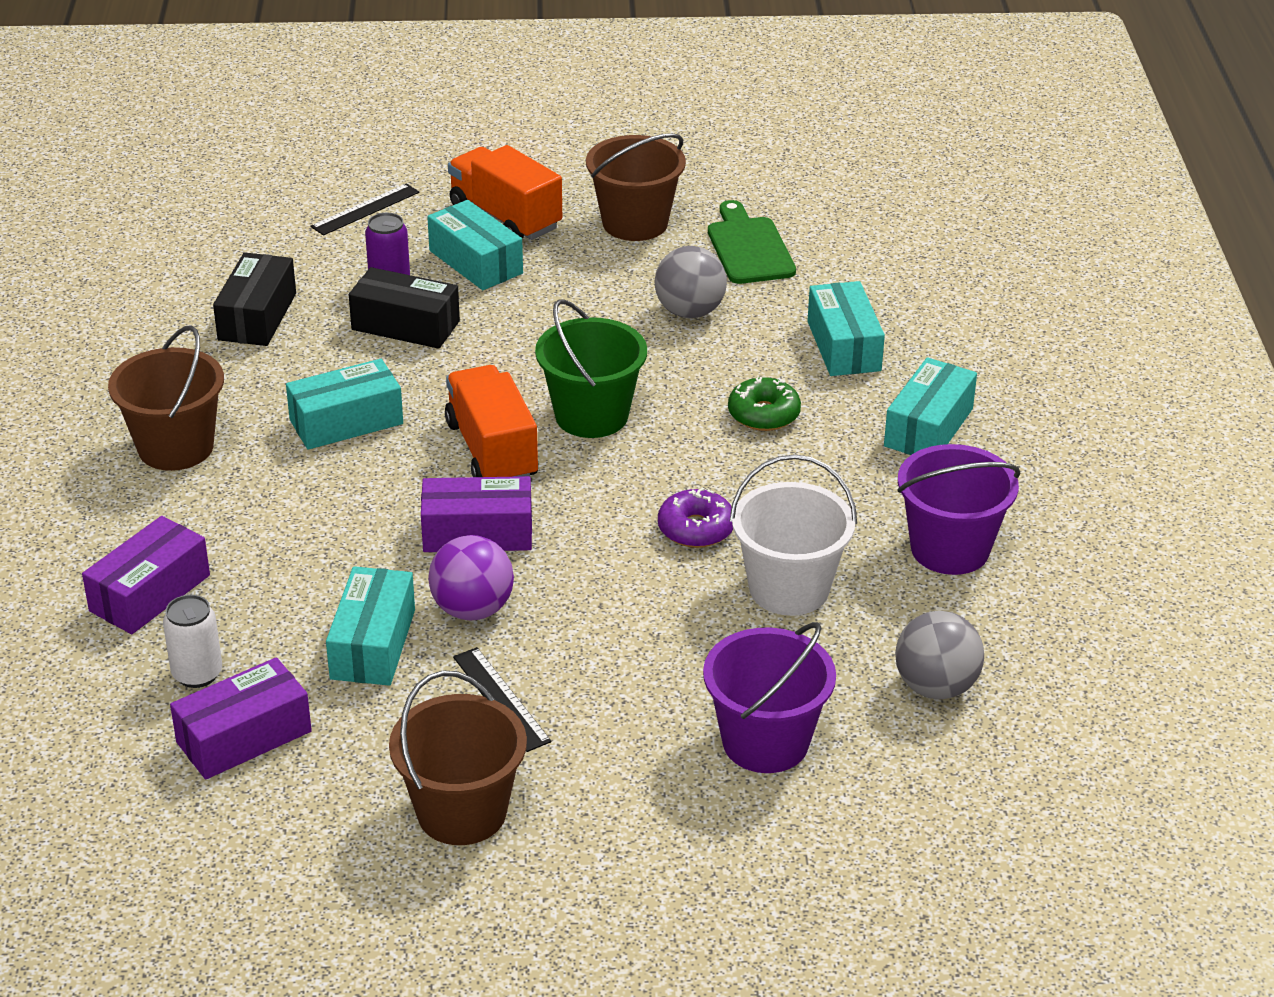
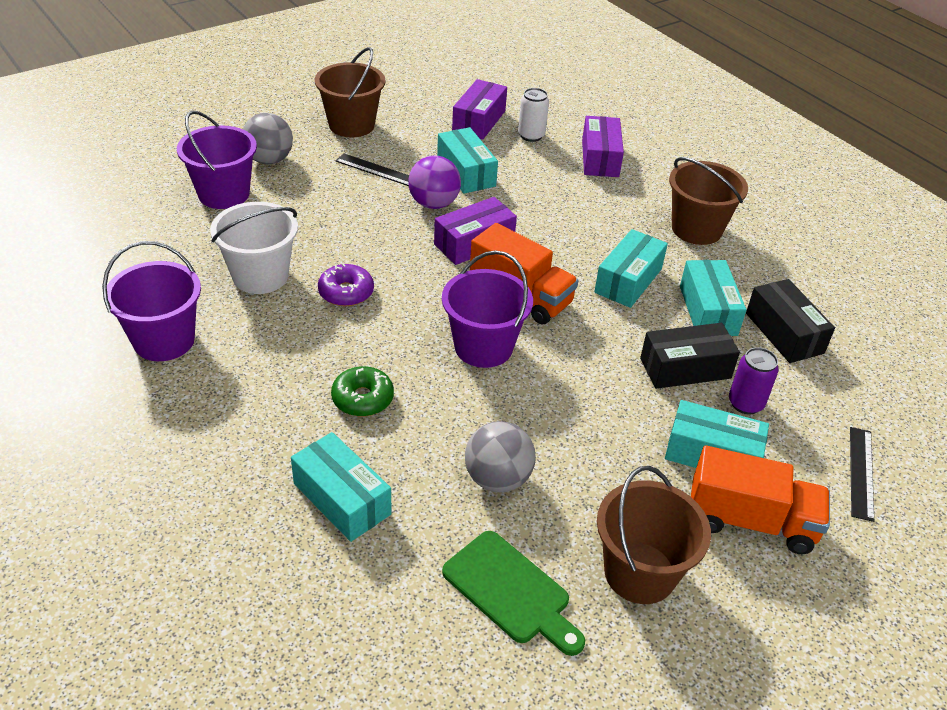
camera: 145 degrees right, 5 degrees up
(591, 415) = (483, 347): green bucket -> purple bucket
(928, 427) = (224, 440): turquoise box -> turquoise box (708, 310)
(935, 687) = (138, 250): grey ball -> grey ball (269, 160)

